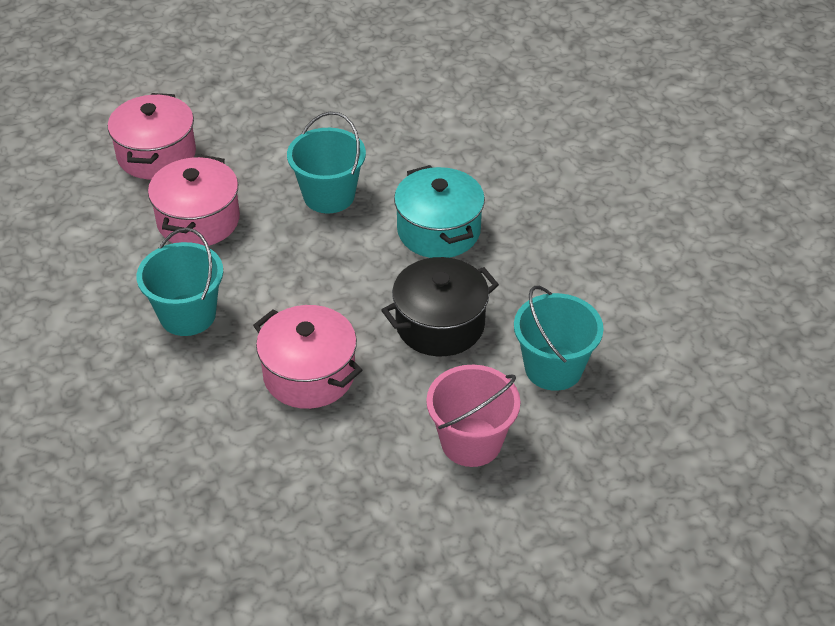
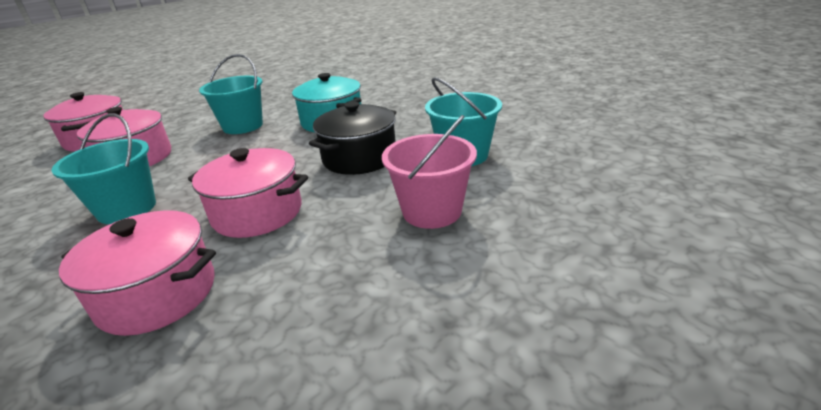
camera: 20 degrees left, 15 degrees down
(209, 445) = (157, 294): none -> pink pot

